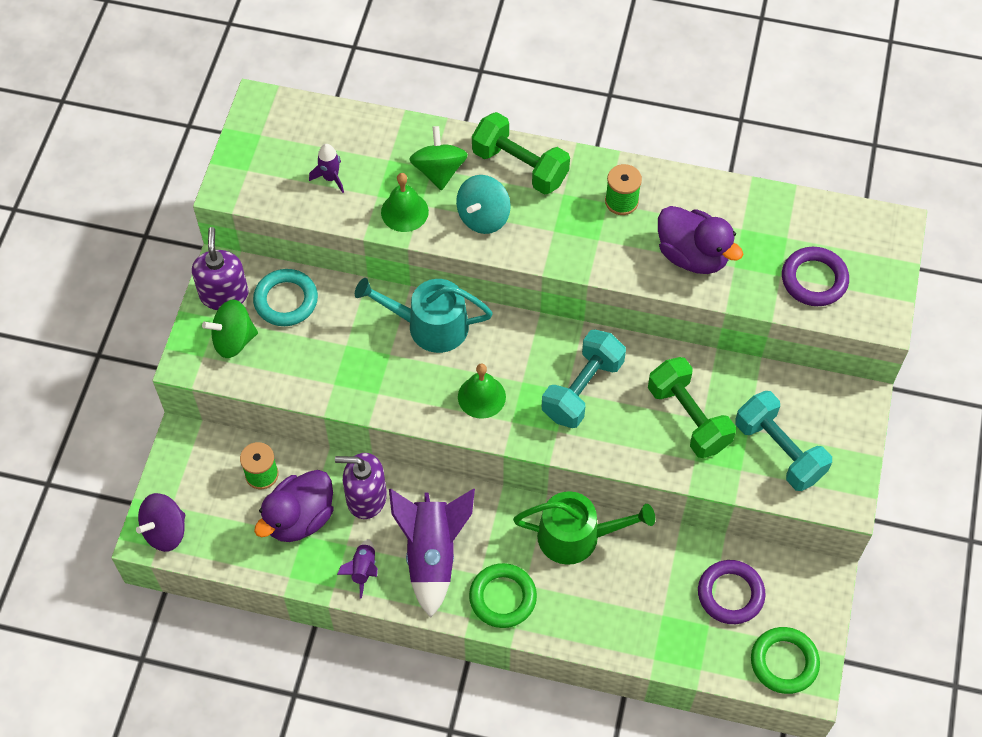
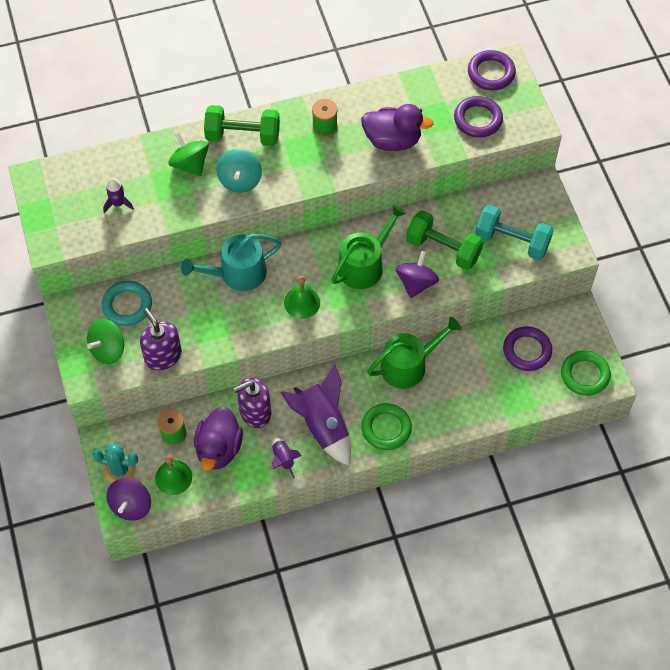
camera: 30 degrees left, 0 degrees up
(179, 484) = (120, 470): none -> turquoise cactus
(224, 294) = (80, 322): purple soap dispenser -> purple soap dispenser (163, 356)
(404, 211) = (184, 202): green bell -> green bell (173, 477)
(582, 389) = (364, 265): turquoise dumbbell -> green watering can
(630, 442) = (416, 283): none -> purple spinning top
(867, 230) = (491, 73): none -> purple ring

